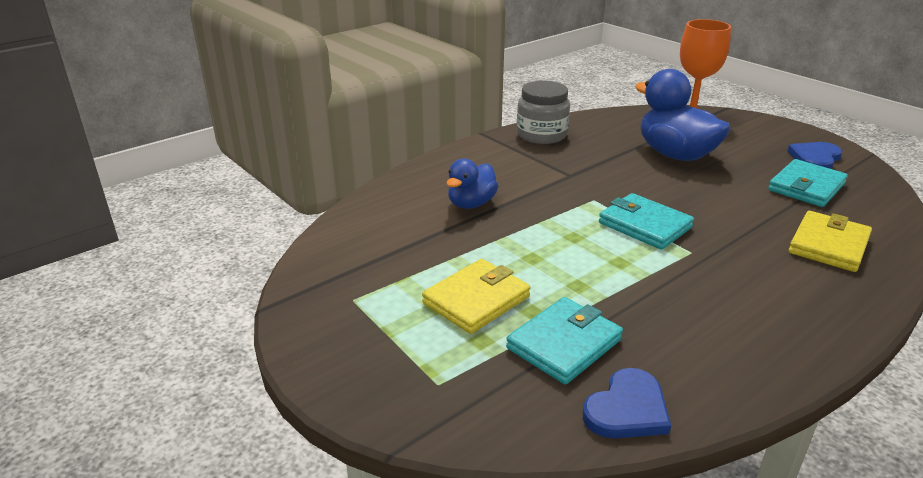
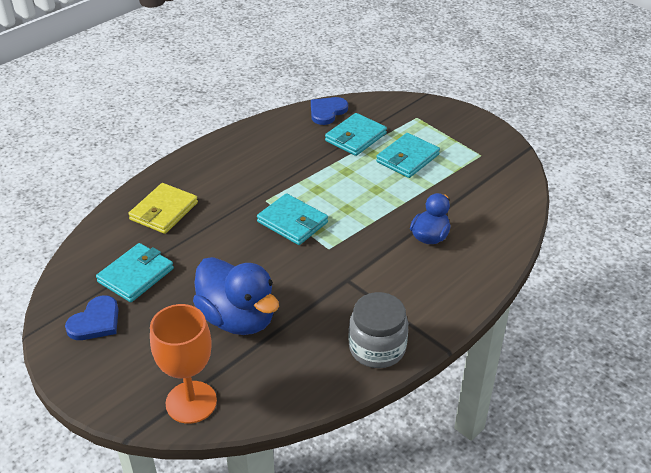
camera: 175 degrees right, 10 degrees up
(476, 300) = (407, 158): yellow wallet -> turquoise wallet

